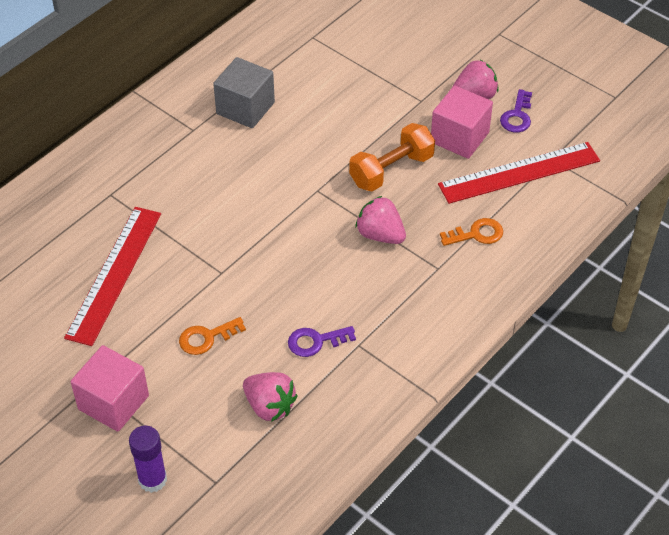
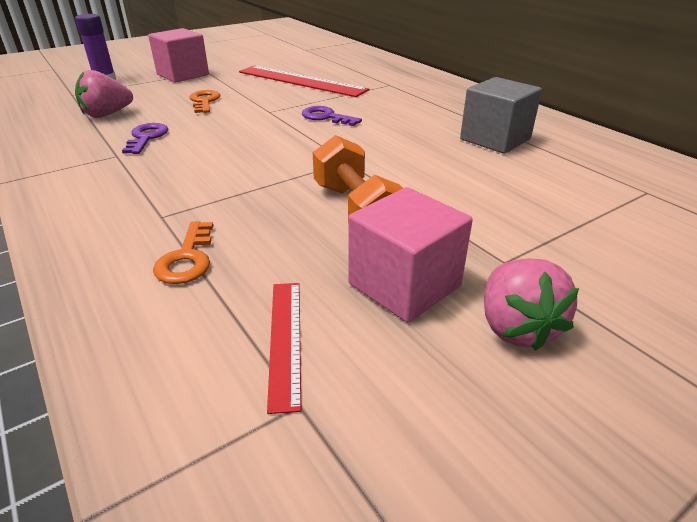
camera: 105 degrees right, 15 degrees down
(380, 235) = (250, 187): pink strawberry -> none
(517, 116) = (448, 380): purple key -> purple key (326, 117)
(519, 172) = (285, 340): red ruler -> red ruler, size x0.52

